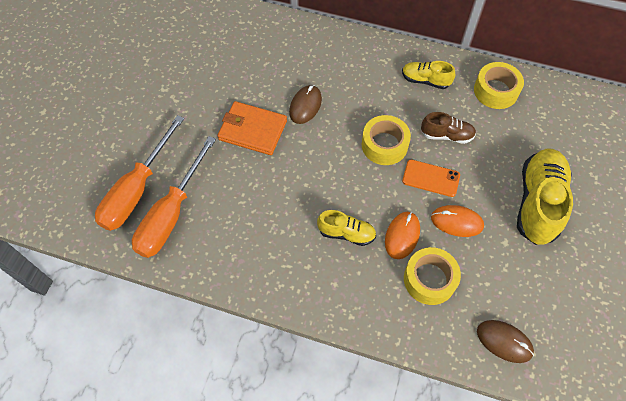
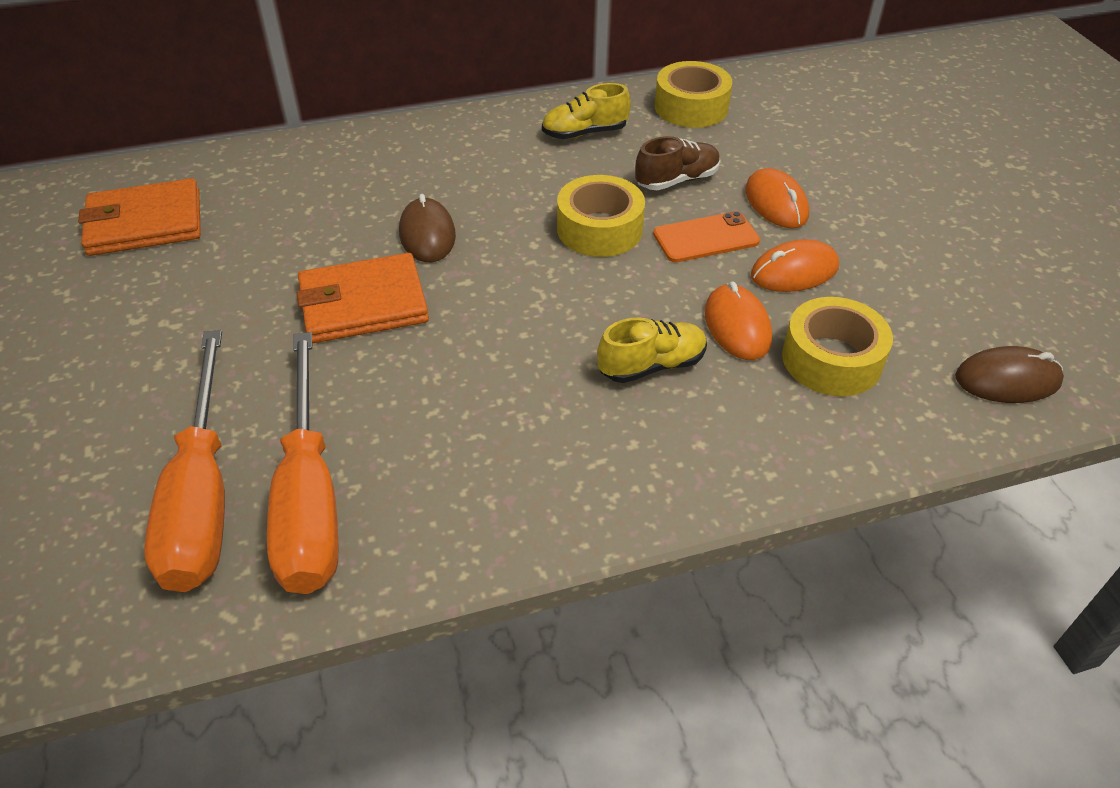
camera: 35 degrees left, 15 degrees down
(196, 36) = (145, 223): none -> orange wallet
(485, 177) = (776, 203): none -> orange mouse
(538, 203) = (871, 200): yellow shoe -> none

